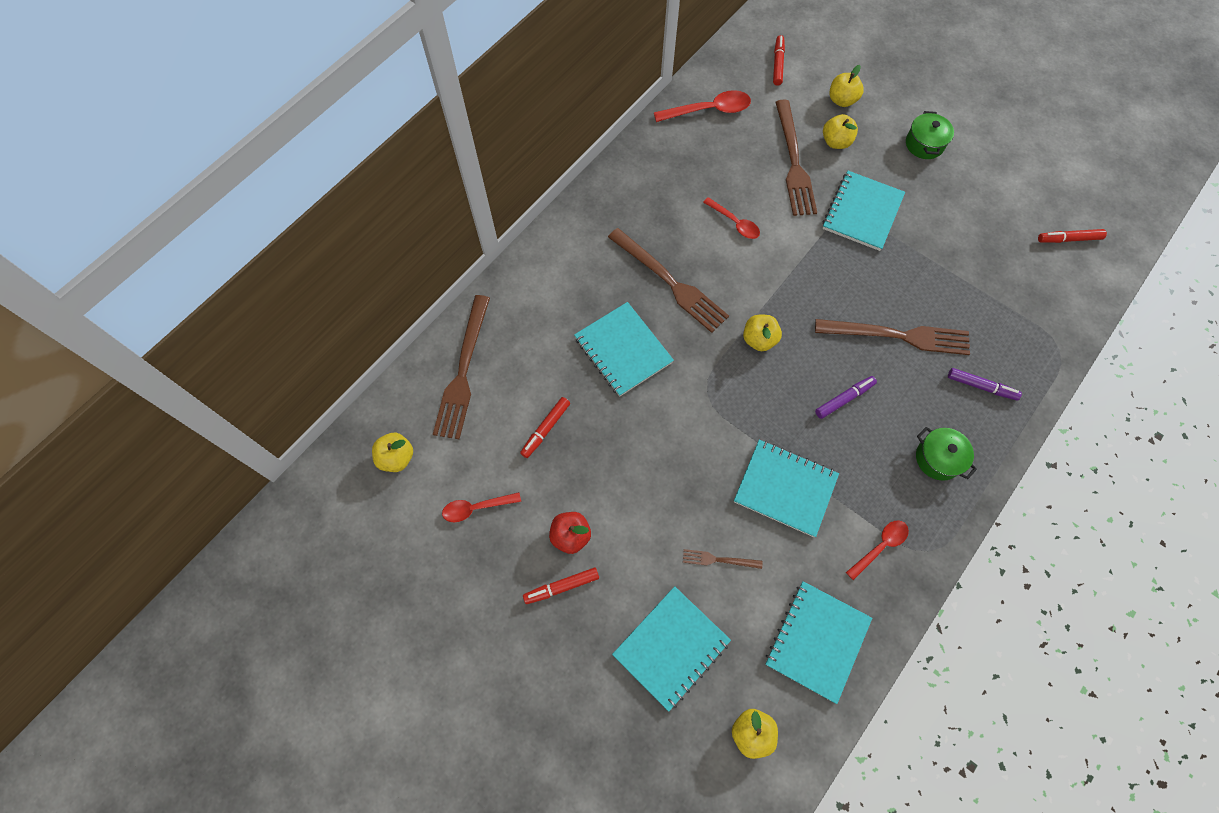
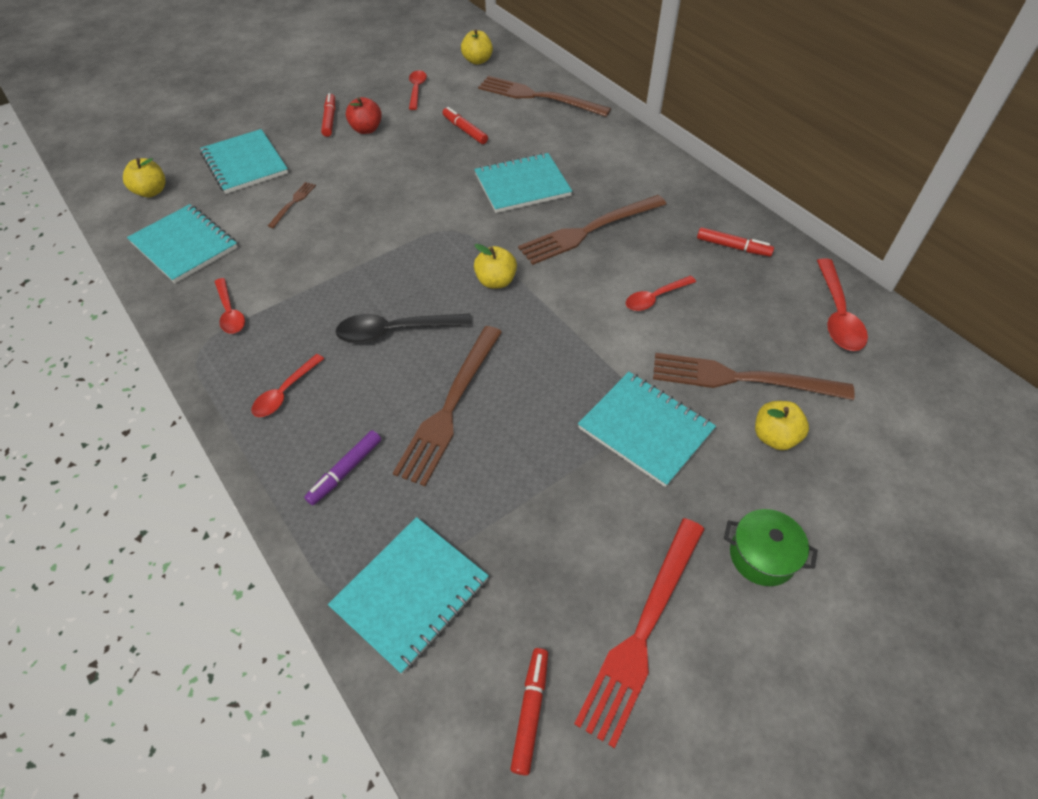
camera: 105 degrees right, 15 degrees down
(778, 64) = (930, 410): red marker -> red marker (733, 247)
(785, 488) = (328, 260): turquoise notebook -> turquoise notebook (411, 594)
(842, 100) = (858, 470): yellow apple -> none
(844, 399) = (395, 331): purple marker -> black spoon
(938, 458) = (285, 392): green pot -> red spoon
(998, 195) = (643, 630): none -> red fork

